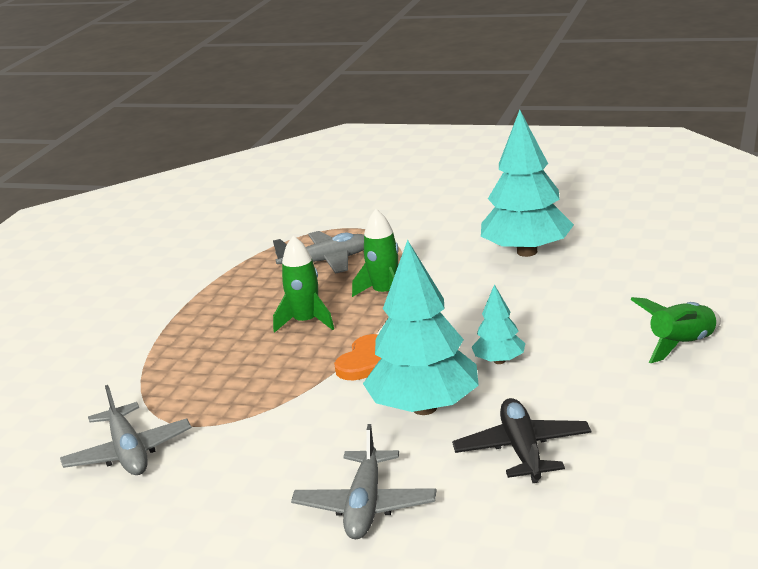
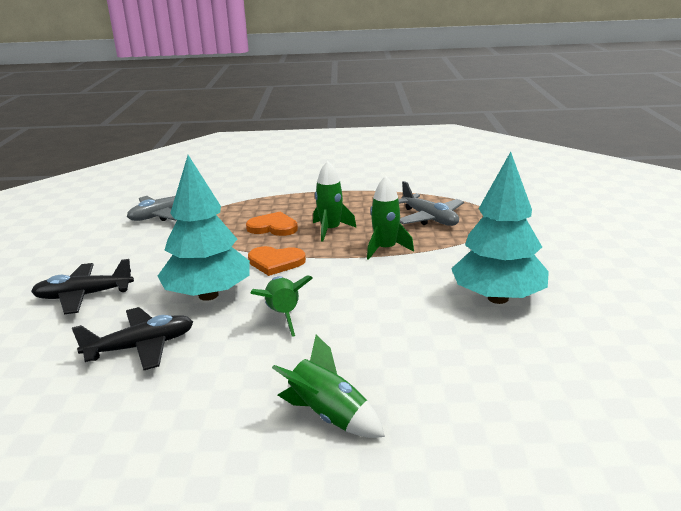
camera: 70 degrees right, 0 degrees up
(262, 360) = (273, 227): none -> orange heart
(365, 506) = (84, 296): grey plane -> black plane
(499, 361) = (283, 315): turquoise tree -> green rocket

